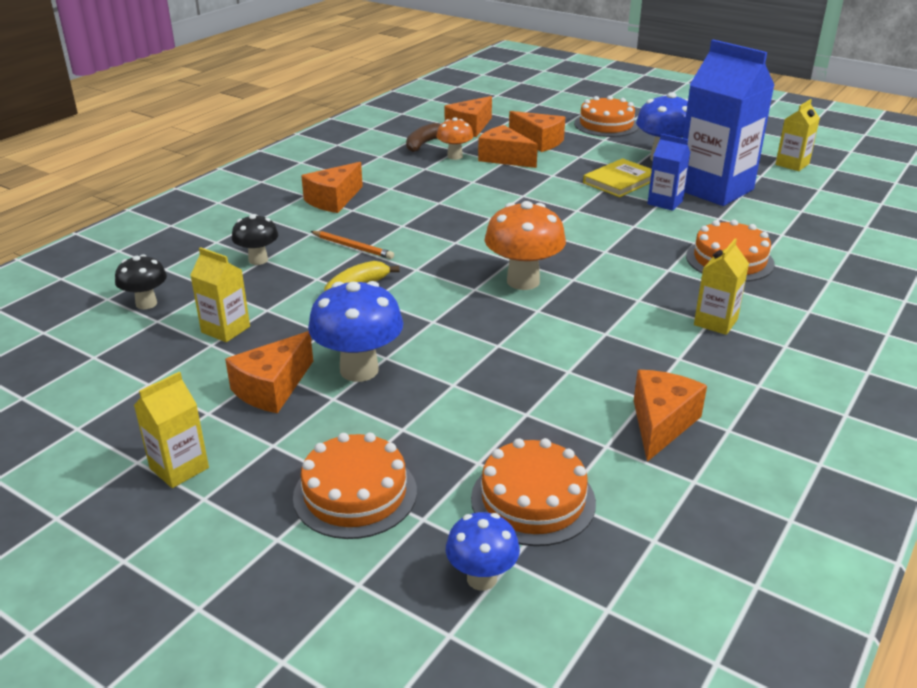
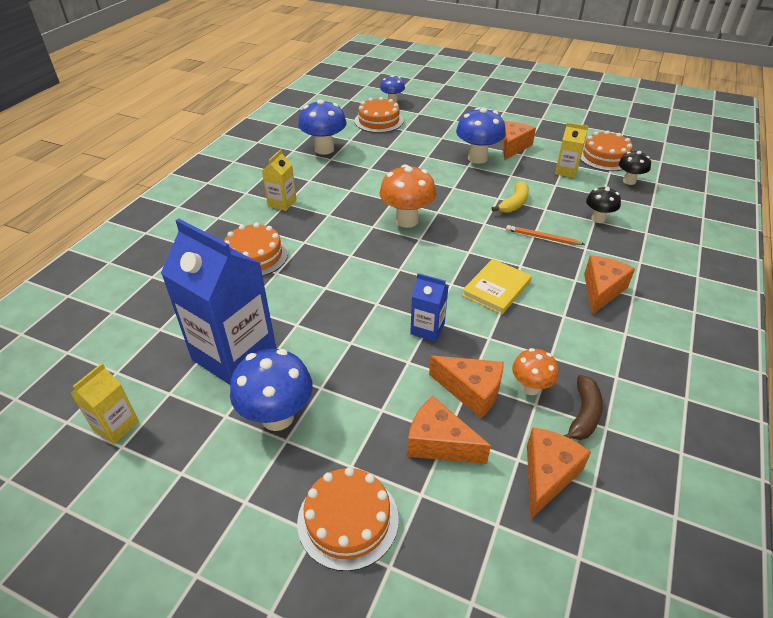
camera: 170 degrees right, 10 degrees up
(179, 468) = (523, 118): yellow carton -> none
(355, 493) = (448, 117): orange cake -> orange cake (605, 157)
(620, 181) = (333, 358): yellow book -> yellow book (496, 288)
(661, 423) = (324, 149): orange cheese -> blue mushroom
(665, 202) = (291, 325): blue carton -> blue carton (427, 329)

